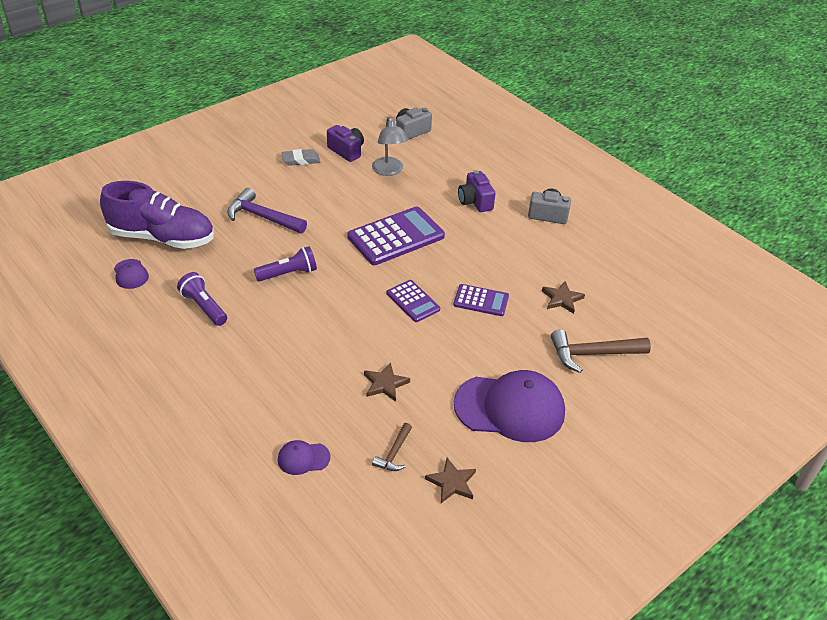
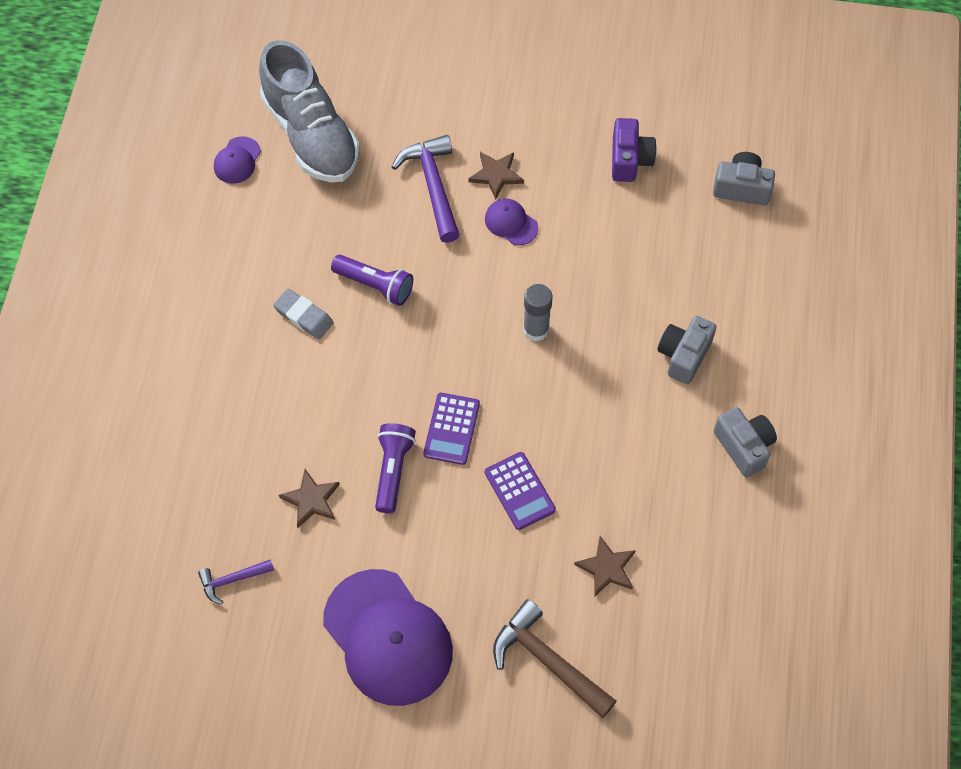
camera: 50 degrees right, 20 degrees up
(162, 237) = (311, 135): purple shoe -> grey shoe
(204, 307) = (257, 259): purple flashlight -> purple flashlight (393, 470)
(301, 160) = (563, 134): grey eraser -> grey eraser (304, 316)
(303, 458) = (157, 510): purple cap -> purple cap (511, 223)
(389, 171) = (641, 229): grey lamp -> none
(394, 453) = (232, 580): brown hammer -> purple hammer
(396, 236) = (536, 330): purple calculator -> grey glue stick
(452, 483) = (243, 658): brown star -> brown star (496, 175)
(475, 201) = (683, 355): purple camera -> grey camera

